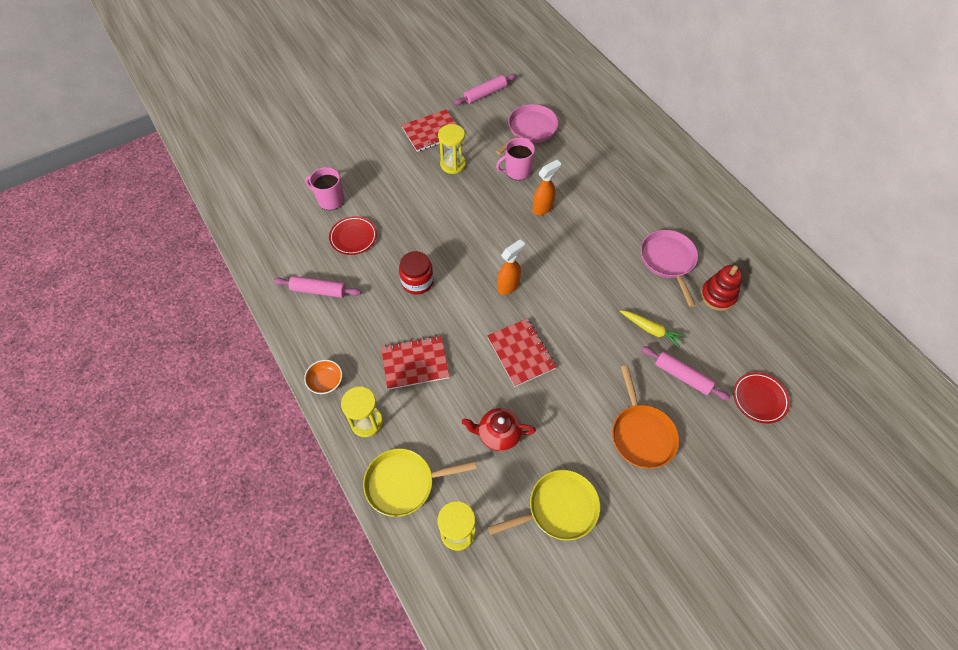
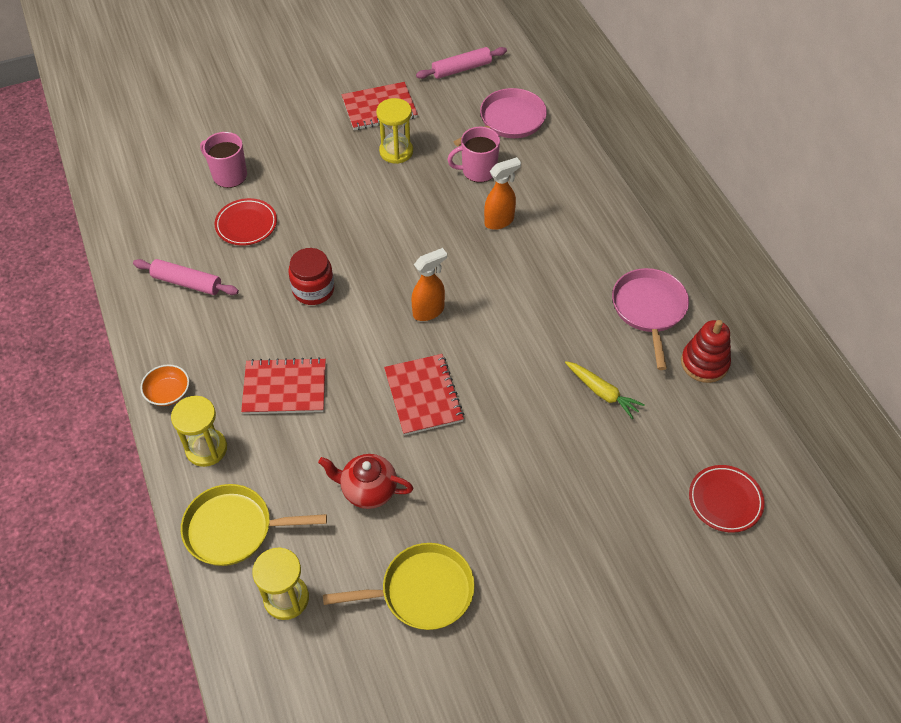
camera: 10 degrees right, 5 degrees down
(641, 434) = (554, 519): orange pan -> none
(682, 376) = (628, 456): pink rolling pin -> none

